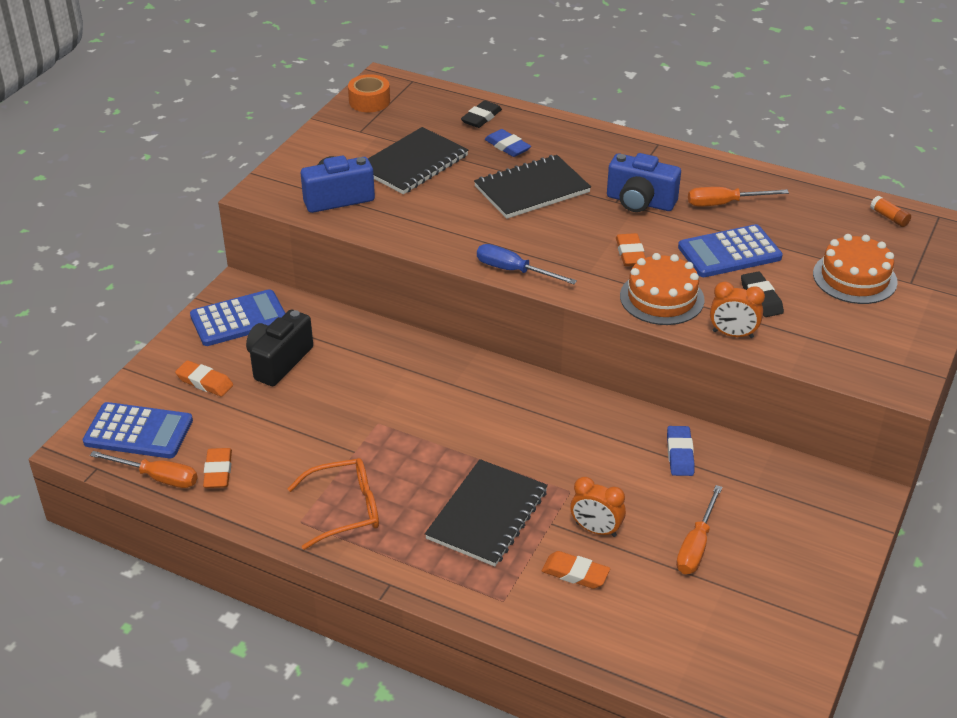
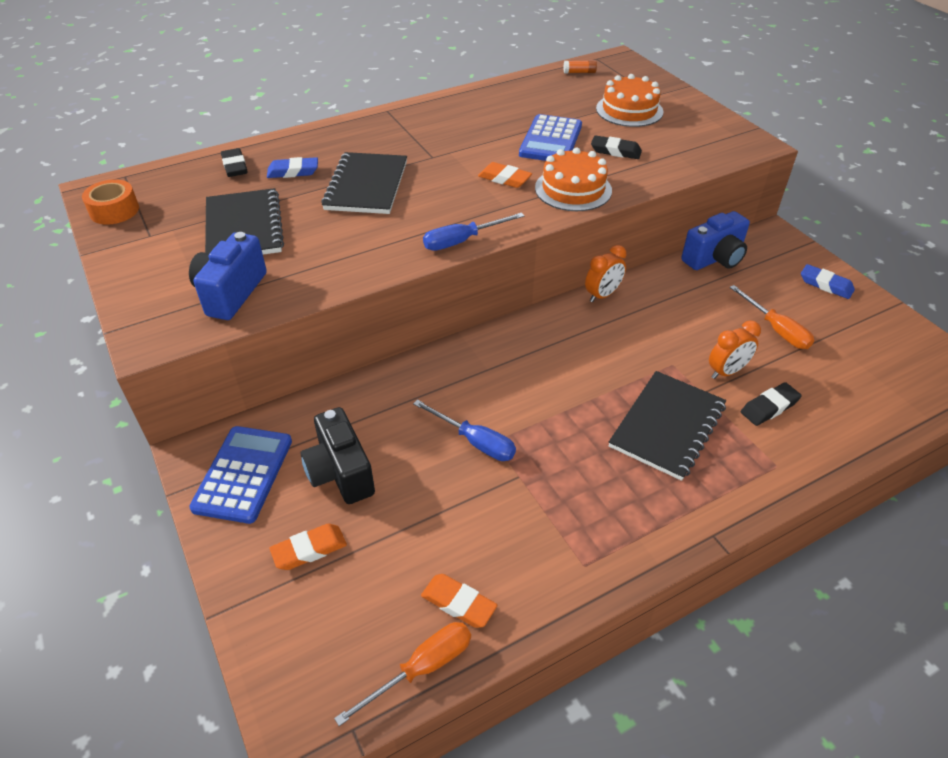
camera: 55 degrees left, 5 degrees up
(138, 432) = (330, 653): blue calculator -> none
(344, 510) = (592, 522): orange glasses -> none
(368, 413) = (475, 441): none -> blue screwdriver
(487, 515) = (667, 426): black notebook -> black notebook turned 60 degrees clockwise
(575, 573) = (769, 407): orange eraser -> black eraser
(640, 202) = (447, 147): blue camera -> blue camera (714, 259)
(680, 454) = (674, 290): blue eraser -> blue eraser (825, 285)
(724, 203) = (492, 117): orange screwdriver -> none
(733, 334) = (645, 180): orange clock -> orange clock (602, 295)

